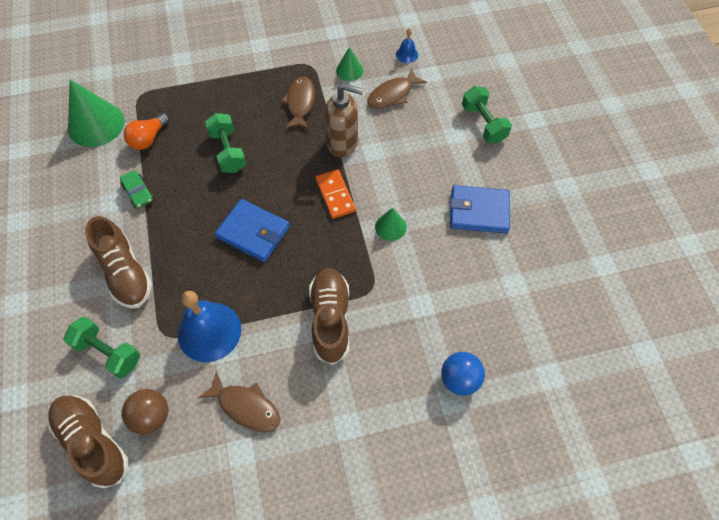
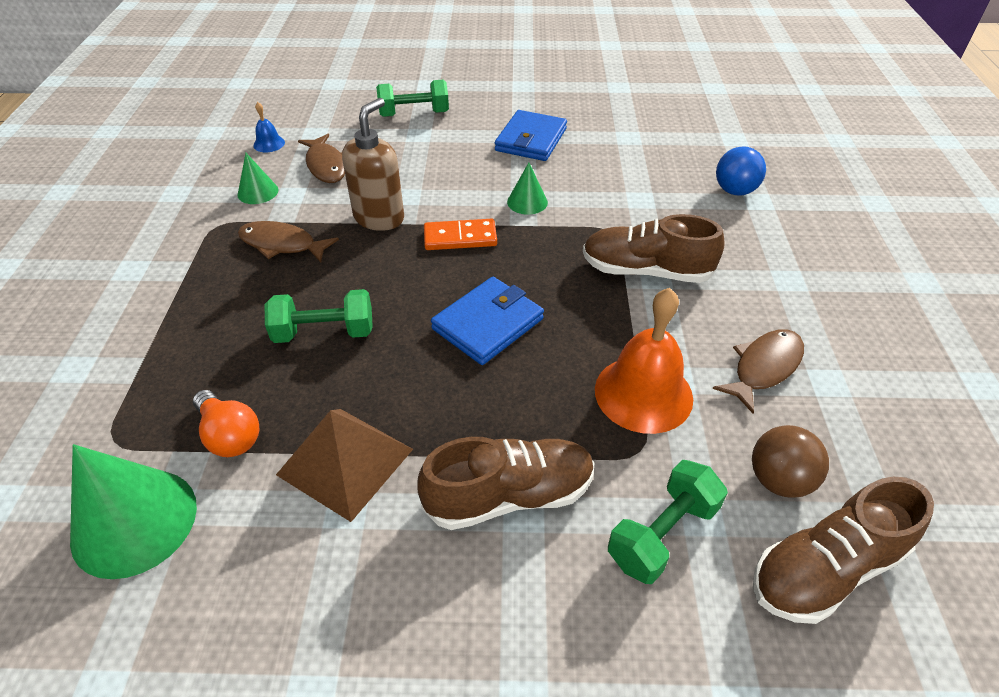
camera: 75 degrees left, 15 degrees down
(138, 193) = (345, 462): green car -> brown pyramid
(209, 331) = (643, 393): blue bell -> orange bell

